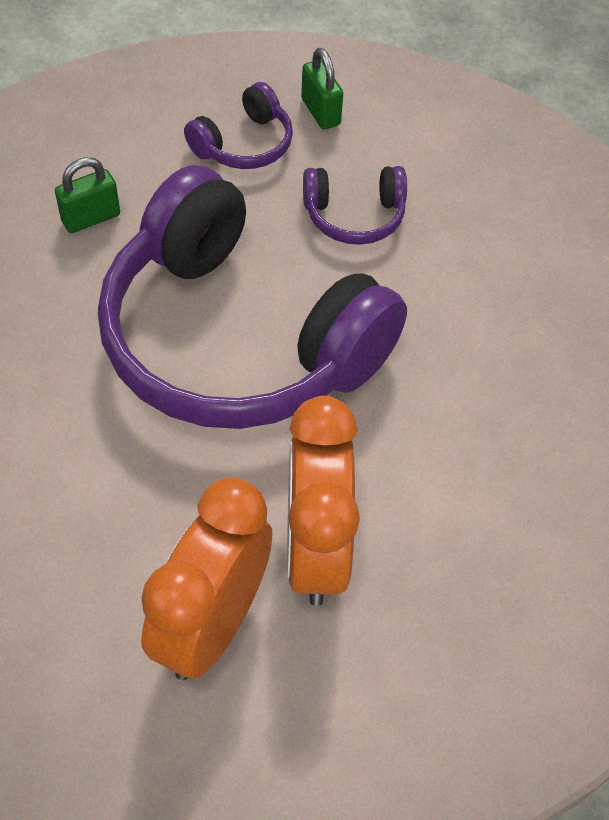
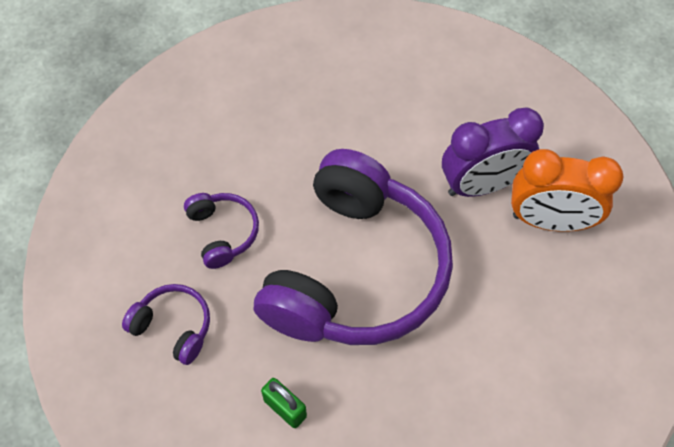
camera: 105 degrees left, 5 degrees up
(315, 549) = (482, 185): orange clock -> purple clock
(320, 112) = (122, 284): green padlock -> none

